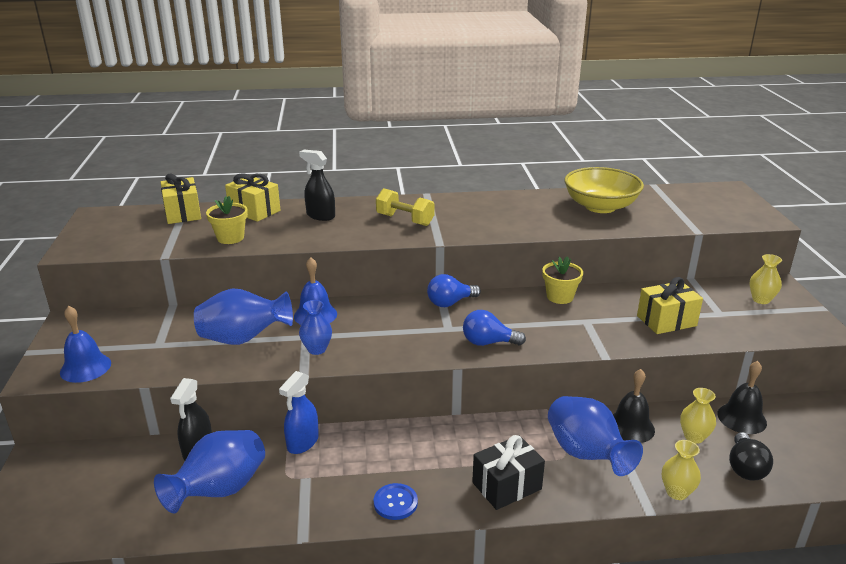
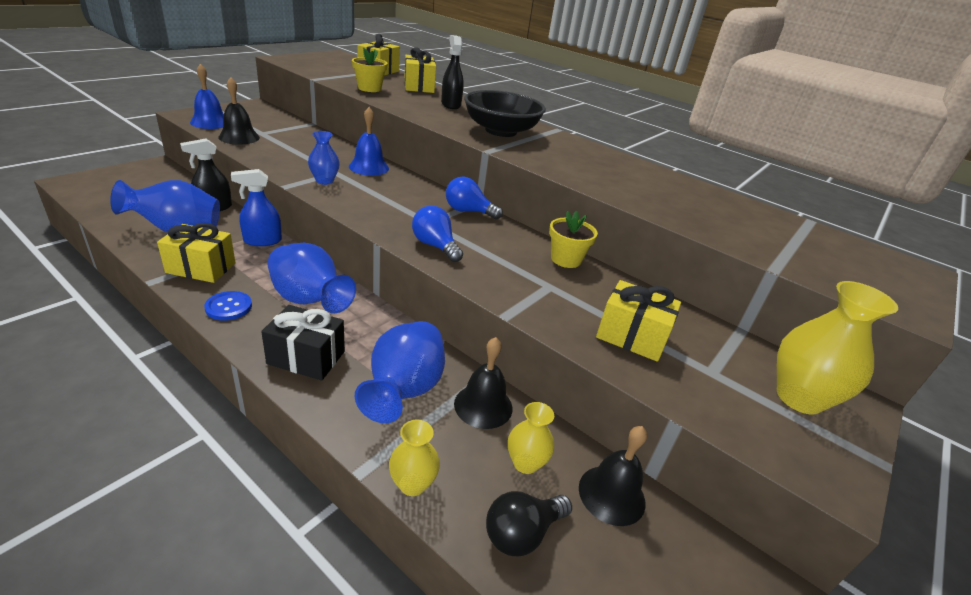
camera: 40 degrees right, 5 degrees up
(153, 362) = (239, 137): none -> black bell
(243, 339) = (303, 154): blue vase -> blue vase (309, 301)
(311, 497) = (201, 268): none -> yellow gift
(405, 220) = (501, 131): yellow dumbbell -> black bowl
(600, 206) = (701, 203): yellow bowl -> none
(761, 300) = (799, 398): yellow vase -> yellow vase, size x1.75

